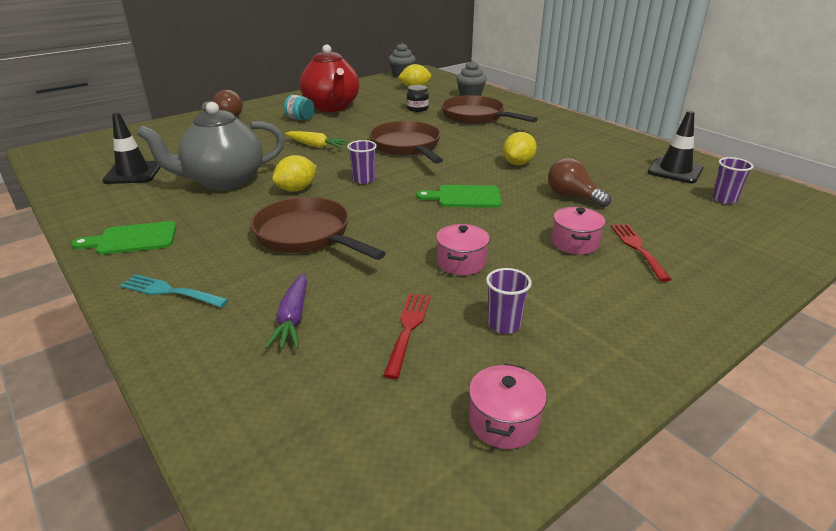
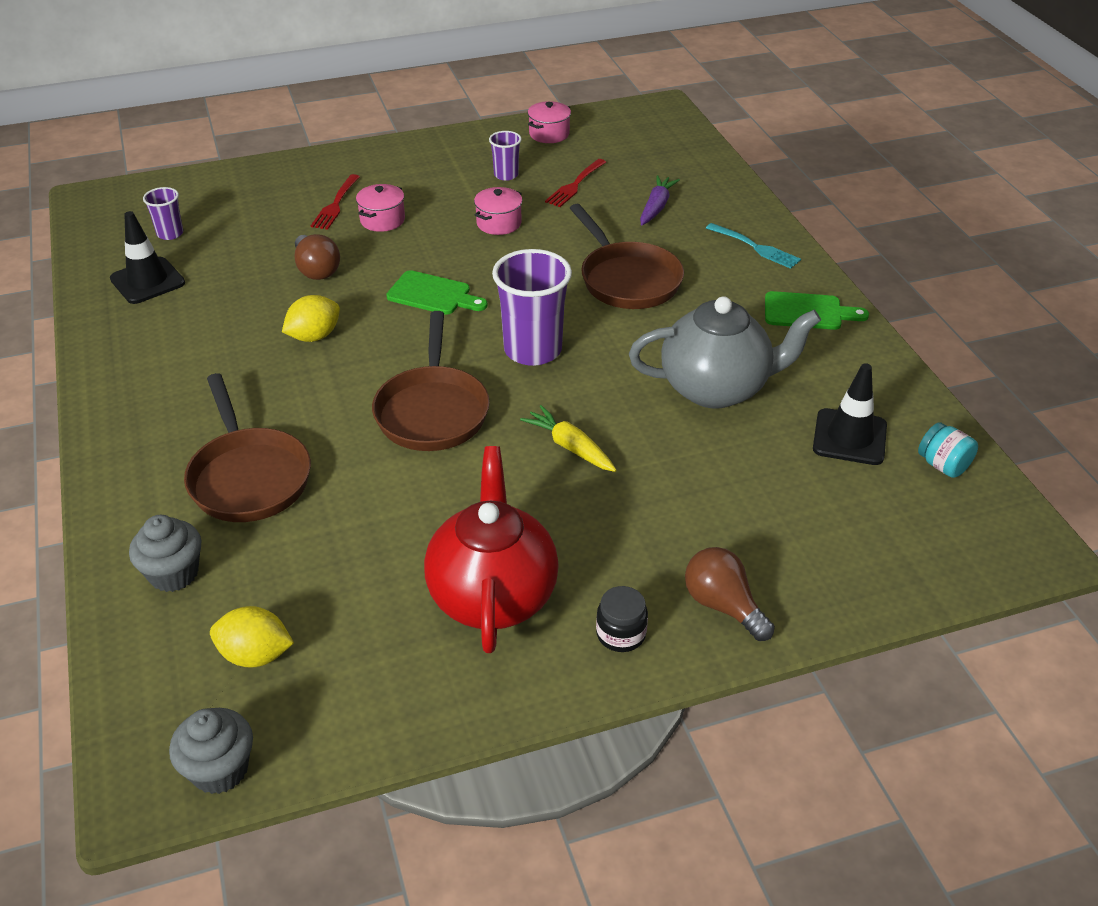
camera: 160 degrees left, 10 degrees up
(296, 189) = (623, 351): yellow lemon -> none
(300, 119) = (572, 554): turquoise jar -> turquoise jar (943, 465)
(363, 180) = (533, 350): purple cup -> purple cup, size x1.95
(417, 109) = (328, 539): black jar -> black jar (621, 634)

